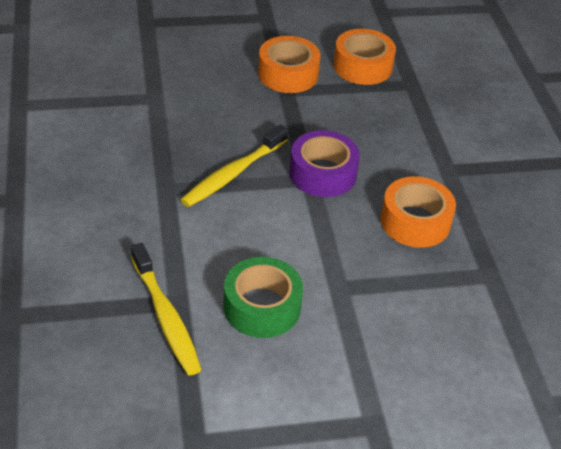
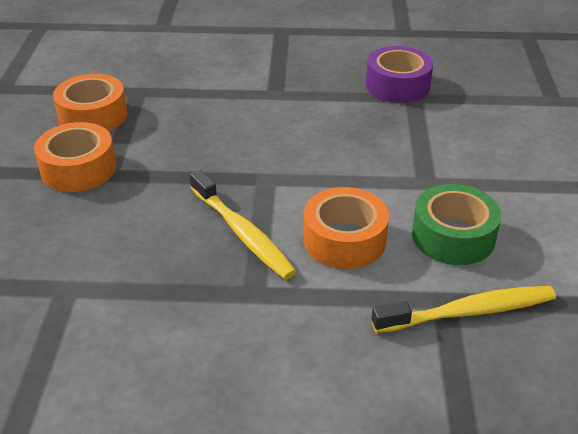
camera: 75 degrees left, 5 degrees down
(323, 173) = (260, 168): purple tape -> purple tape (397, 85)
(415, 221) = (343, 124): orange tape -> orange tape (344, 240)

